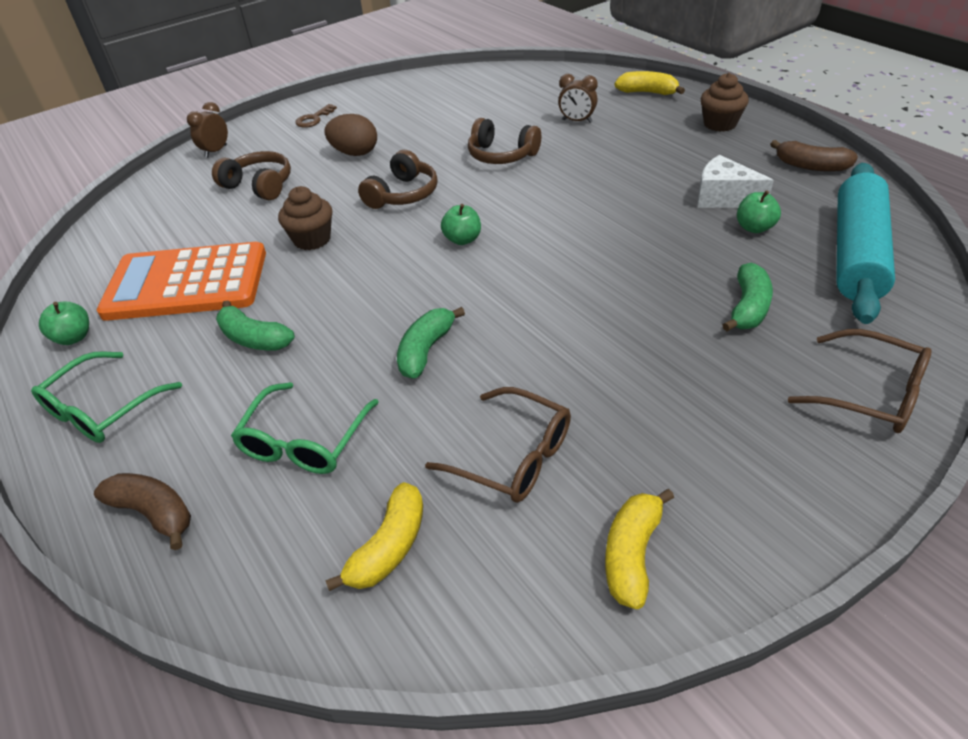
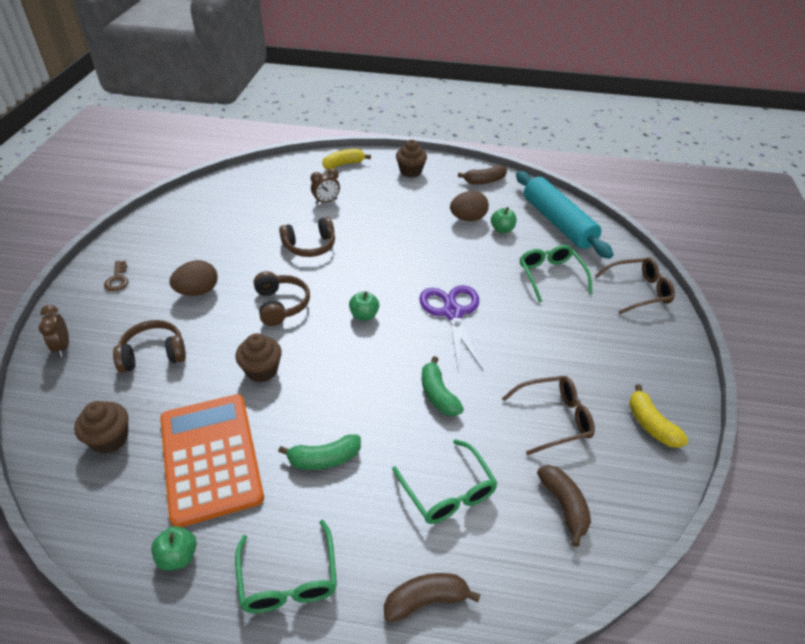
camera: 50 degrees left, 0 degrees up
(153, 230) = (110, 439): none -> brown cupcake
(186, 283) = (210, 458): orange calculator -> orange calculator turned 120 degrees clockwise
(389, 547) = (564, 505): yellow banana -> brown banana
(557, 283) = (452, 313): none -> purple scissors
(723, 198) = (468, 218): white cheese -> brown egg
(748, 308) = (551, 276): green banana -> green glasses

